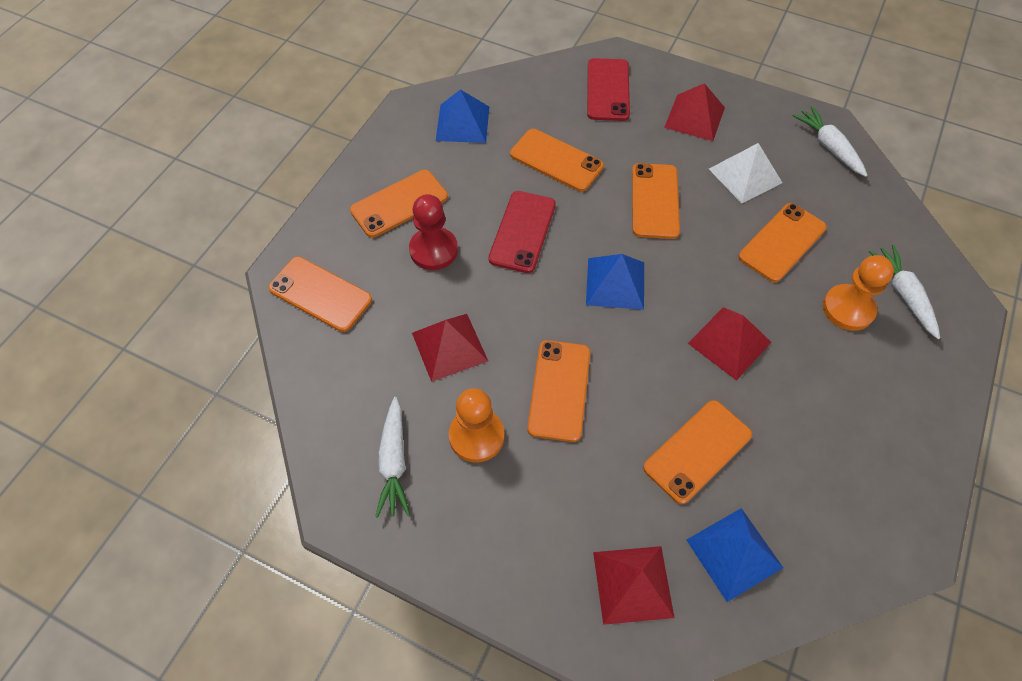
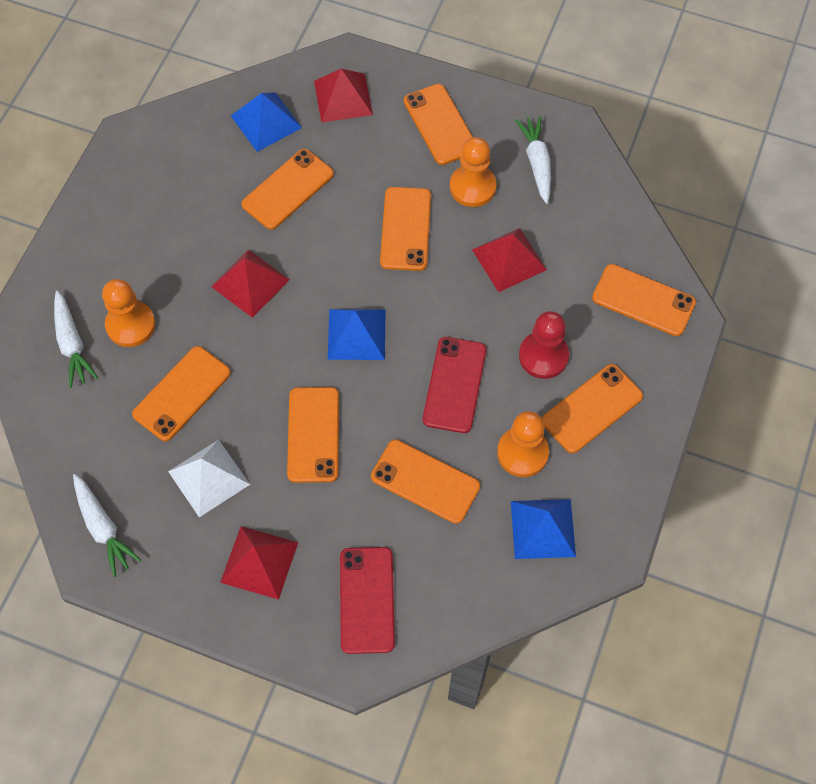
camera: 175 degrees right, 5 degrees up
(469, 175) = (522, 453): none -> orange pawn
(506, 528) = (440, 124): none -> orange phone

